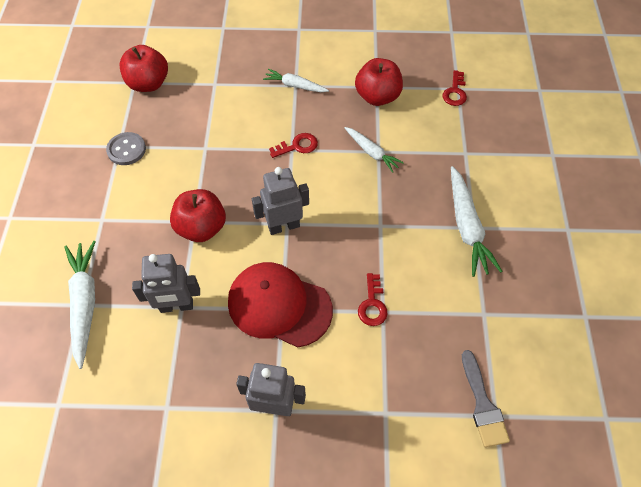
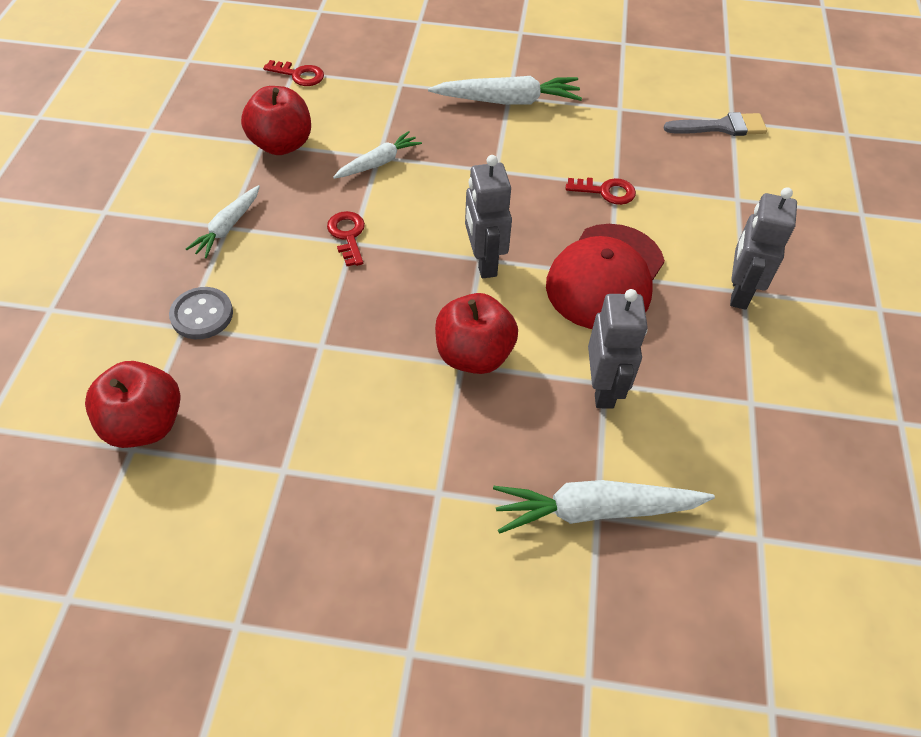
camera: 85 degrees left, 5 degrees down
(126, 150) = (295, 457): grey button -> grey button (202, 315)

